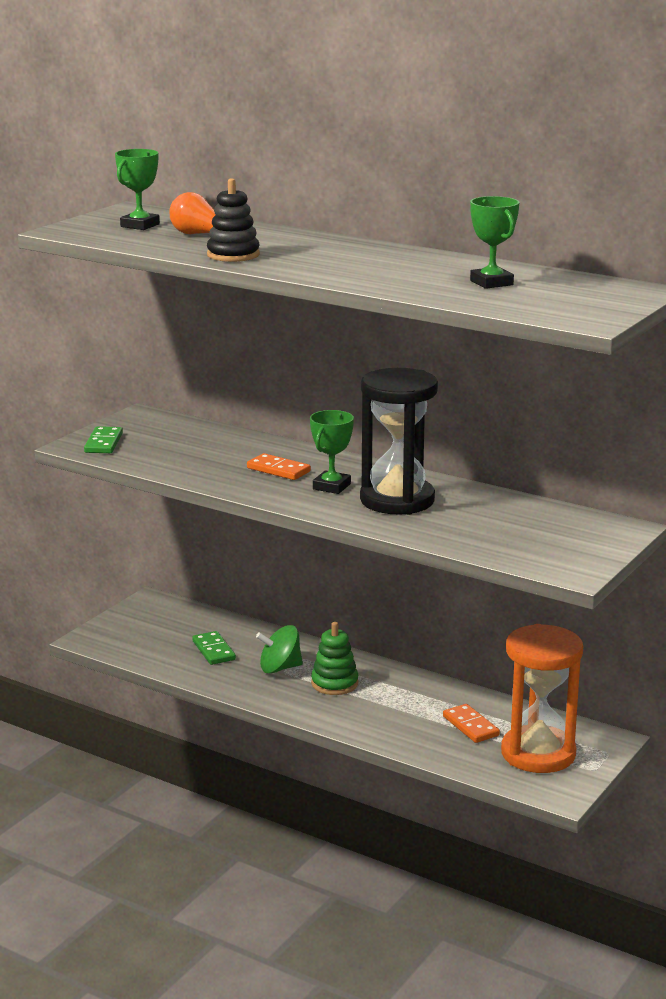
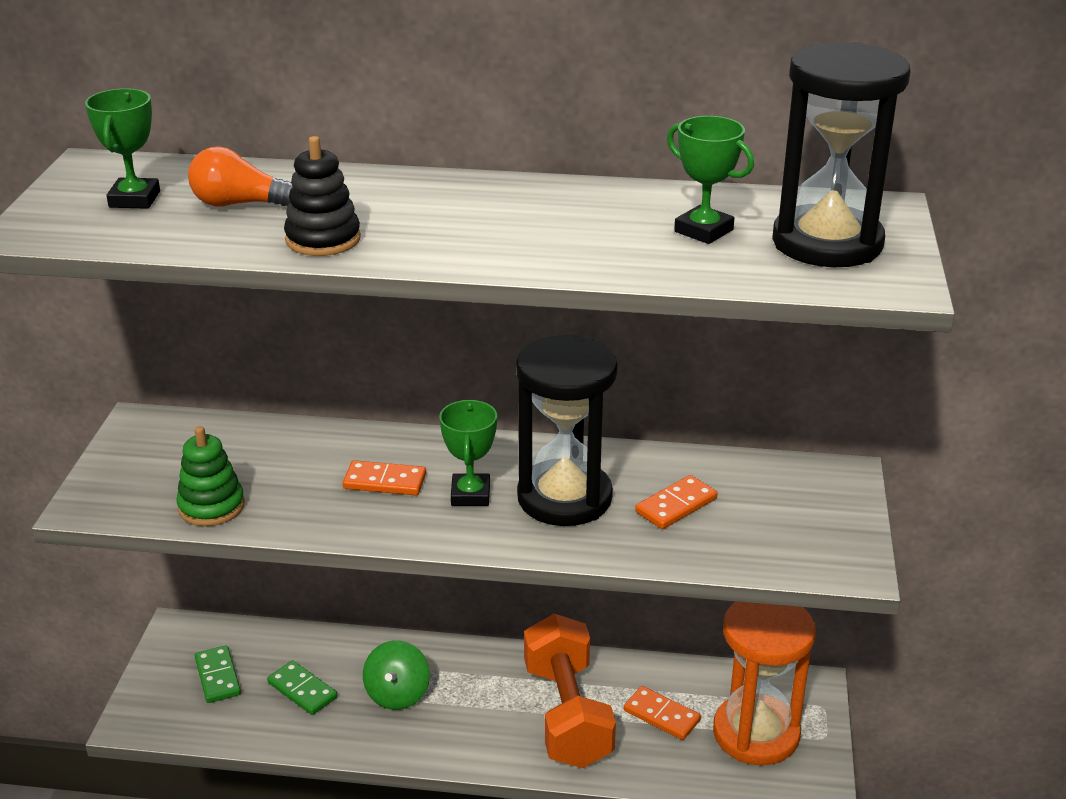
camera: 25 degrees left, 10 degrees up
(103, 443) = (122, 490): green domino -> green domino (217, 677)
(280, 668) = (397, 694): green spinning top -> green spinning top turned 45 degrees counterclockwise
(334, 683) = (474, 698): green stacking toy -> green stacking toy (211, 506)
(397, 708) = (567, 715): none -> orange dumbbell
(475, 519) = (676, 505): none -> orange domino
(571, 299) = (827, 243): none -> black hourglass

